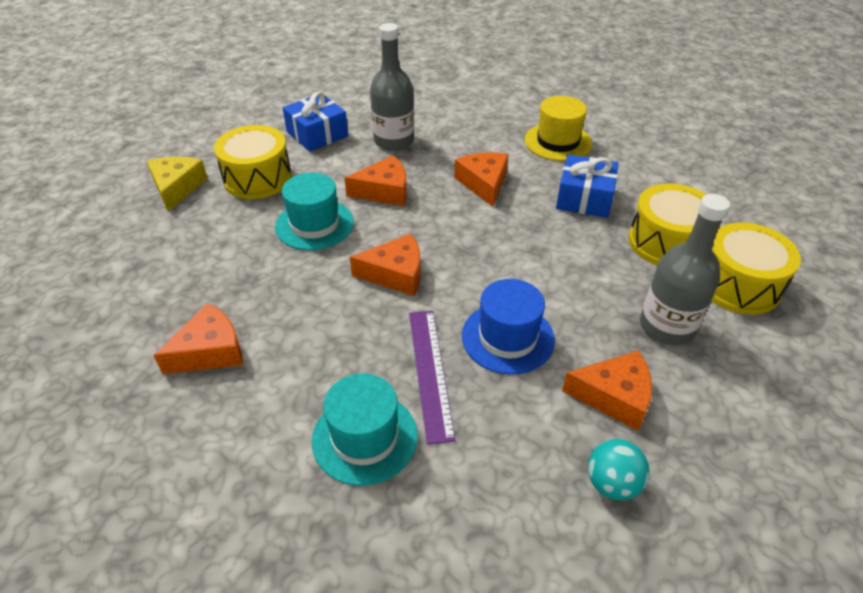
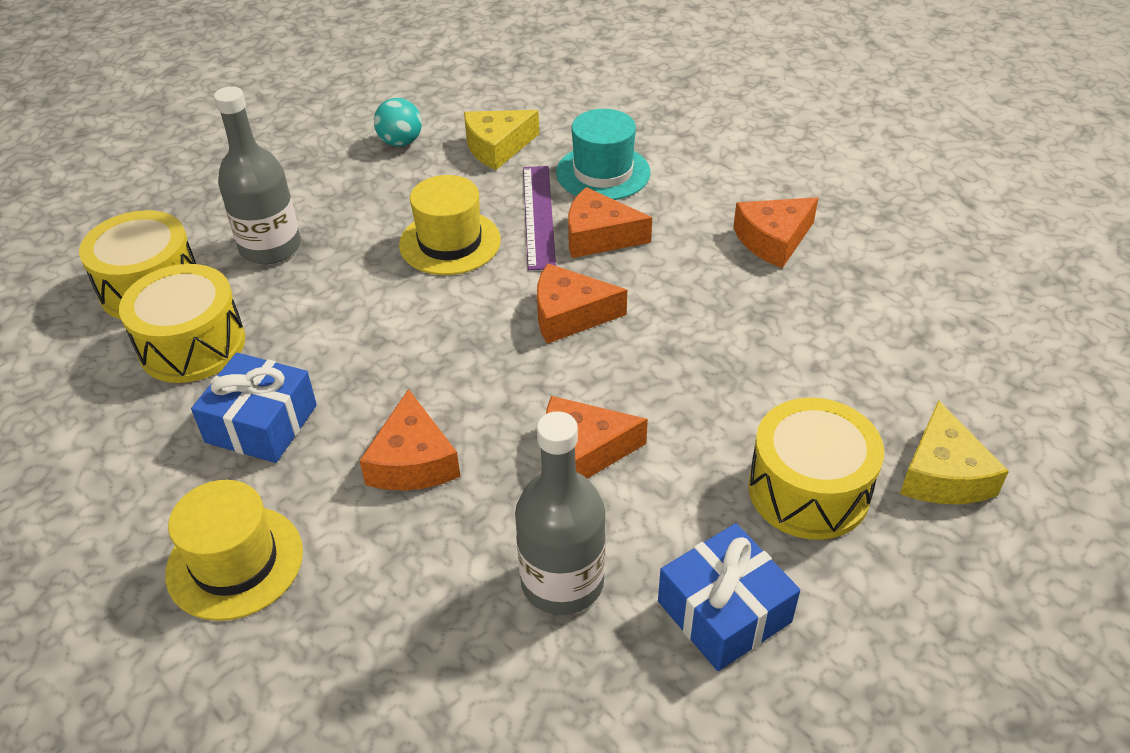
camera: 175 degrees left, 0 degrees up
(314, 224) = (689, 392): turquoise hat -> none
(492, 478) = (497, 147): none -> yellow cheese
(507, 338) = (450, 242): blue hat -> yellow hat
(614, 396) = (365, 193): orange cheese -> orange cheese (598, 236)

